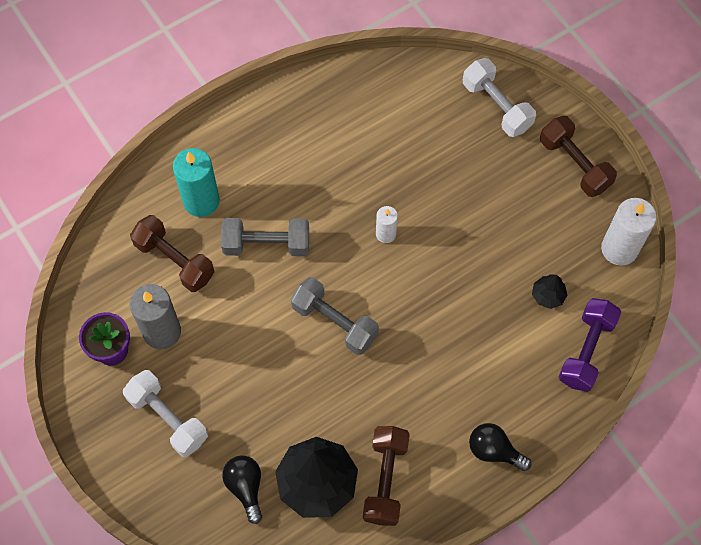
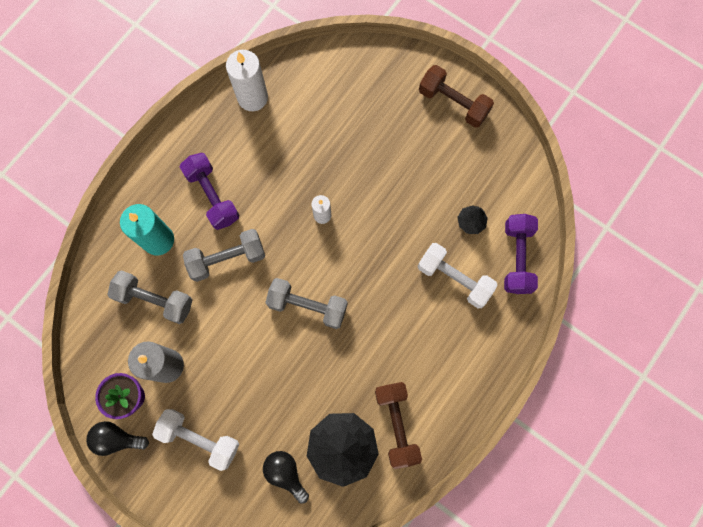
camera: 20 degrees left, 10 degrees up
(174, 260) = (155, 300): brown dumbbell -> grey dumbbell
(275, 175) = (212, 196): none -> purple dumbbell
(494, 451) = (474, 368): black light bulb -> black light bulb (117, 439)
(496, 106) = (373, 74): white dumbbell -> white dumbbell (454, 279)
(619, 249) = (513, 163): white candle -> white candle (252, 97)

